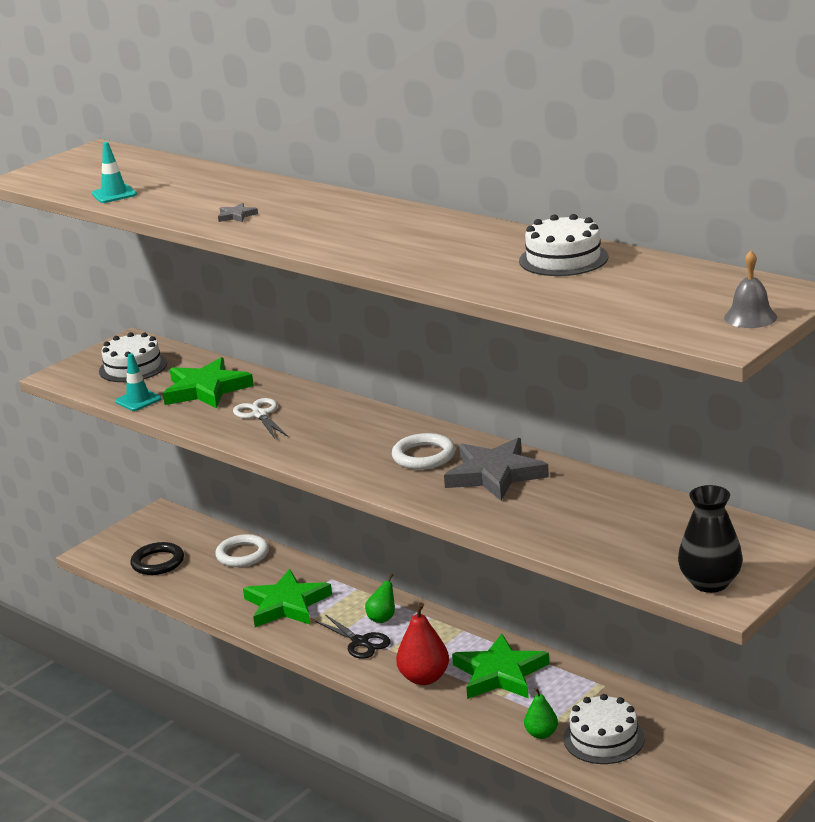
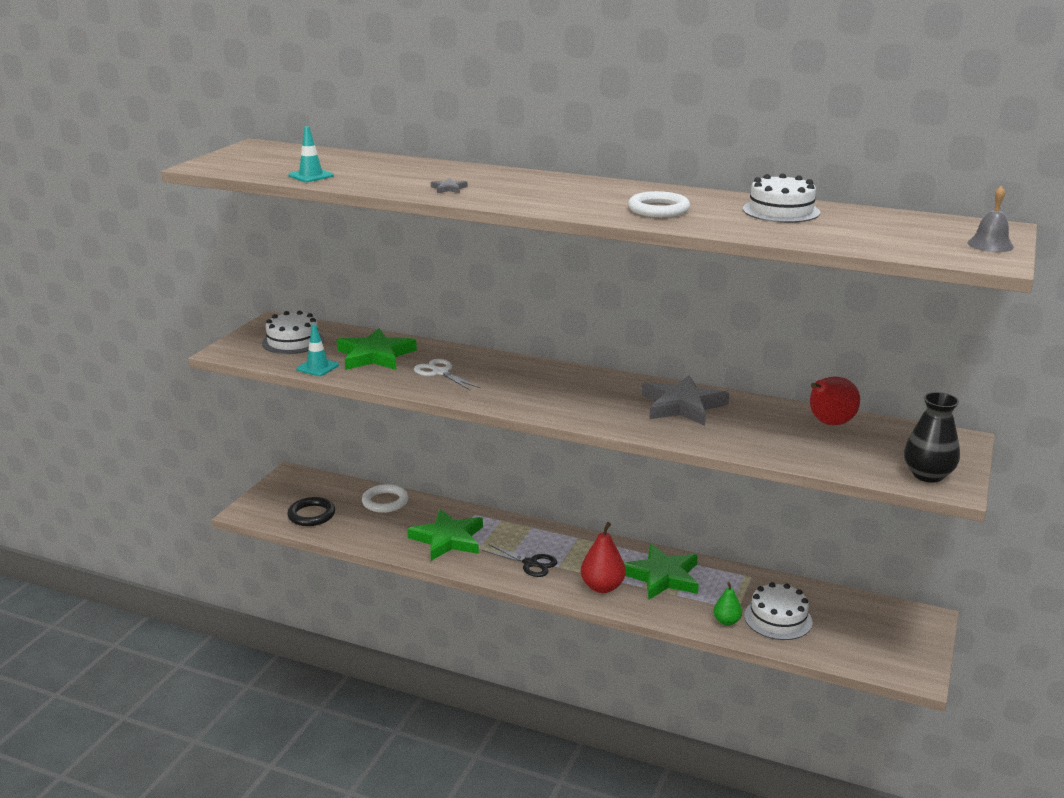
camera: 20 degrees left, 0 degrees up
(382, 618) = (537, 542): green pear -> none
(424, 456) = (610, 395): white ring -> white ring (658, 209)
(648, 510) = (829, 423): none -> red pear

